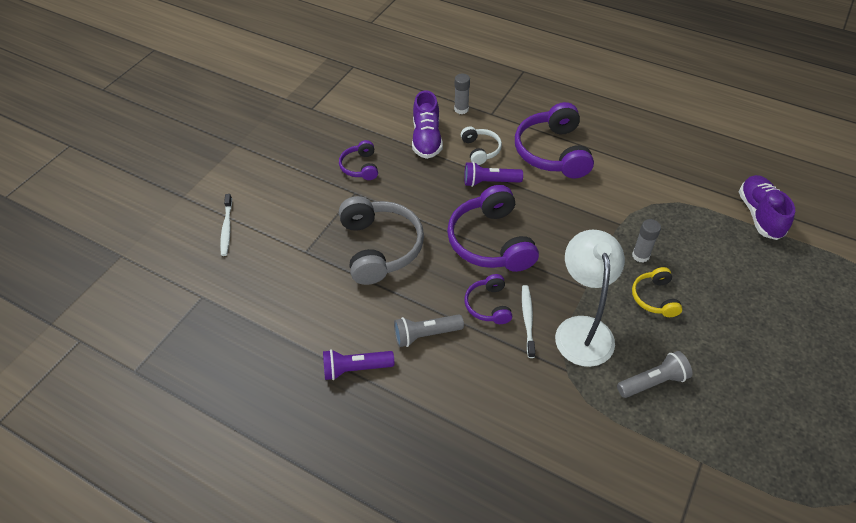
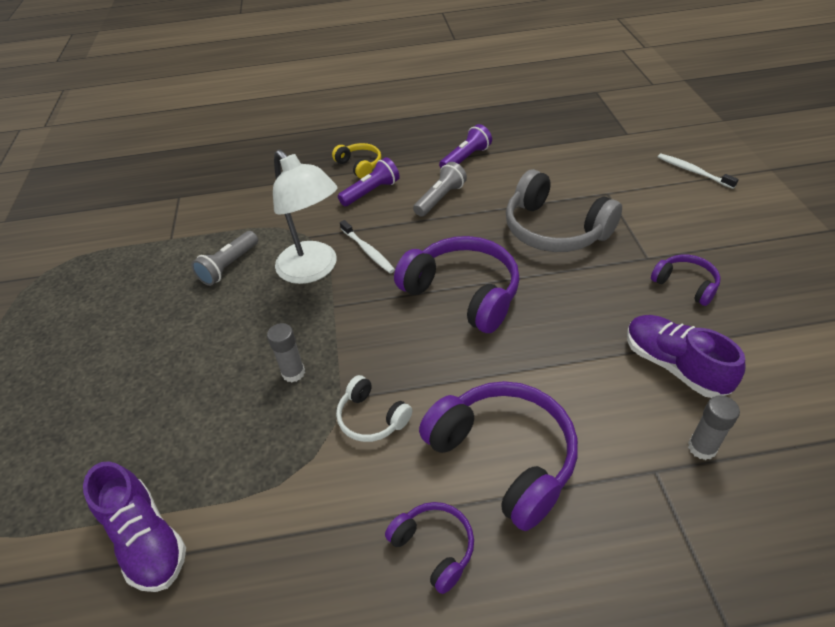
camera: 145 degrees right, 5 degrees down
(480, 150) = (595, 394): white headphones -> white headphones (371, 418)
(488, 305) = (411, 242): purple headphones -> purple headphones (434, 547)
(489, 182) = (534, 356): purple flashlight -> purple flashlight (371, 192)
(654, 298) = (257, 335): yellow headphones -> yellow headphones (360, 165)

